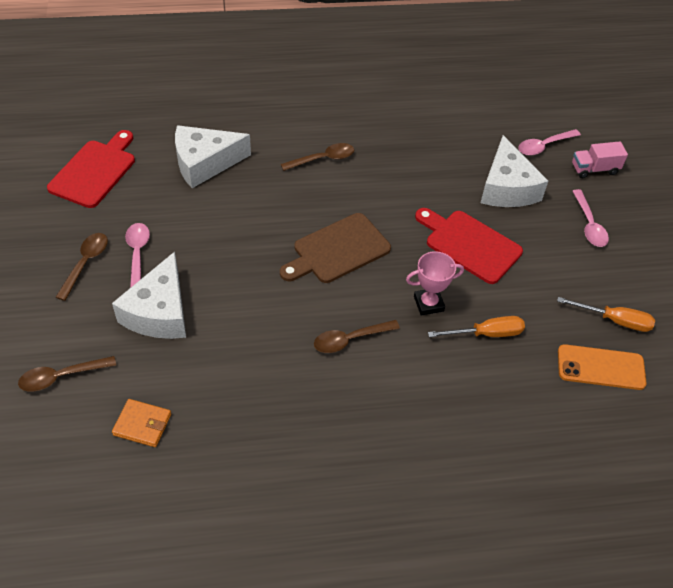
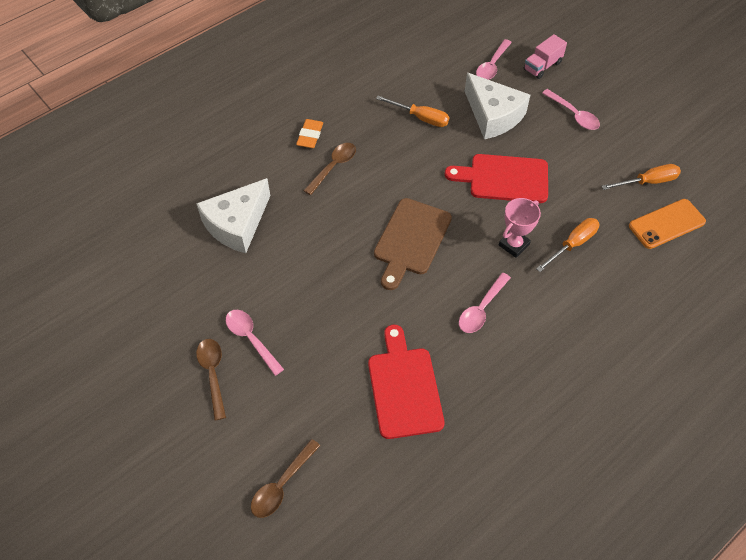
camera: 30 degrees left, 5 degrees up
(95, 171) = (144, 285): red cutting board -> red cutting board (404, 387)
(142, 424) = (384, 480): orange wallet -> none
(159, 312) = (314, 378): white cheese -> none
(325, 125) = (310, 136): none -> orange eraser
(350, 340) = (481, 309): brown spoon -> pink spoon
(436, 157) = (420, 118): none -> orange screwdriver

